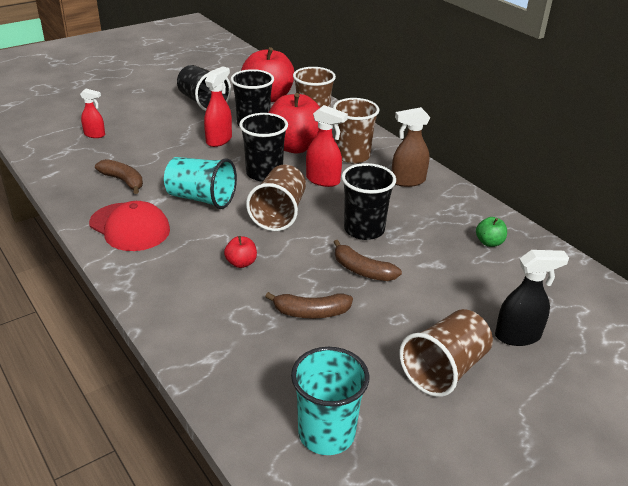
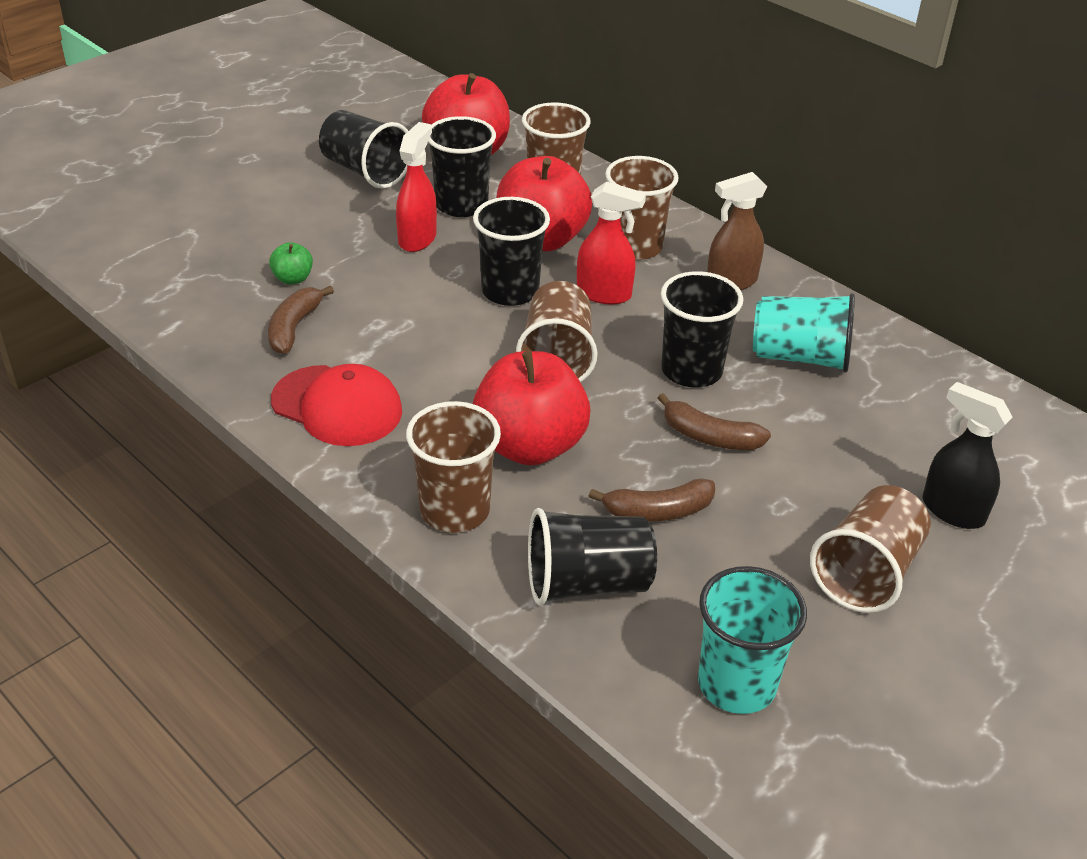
camera: 10 degrees left, 5 degrees up
(95, 135) = (212, 249): red spray bottle -> none
(123, 181) = (294, 328): brown banana -> brown banana turned 105 degrees counterclockwise
(177, 296) = (454, 510): none -> brown cup
(201, 199) = (429, 346): turquoise cup -> turquoise cup (800, 357)
(241, 263) = (529, 446): red apple -> red apple, size x2.35
(246, 352) = (587, 583): none -> black cup
(489, 242) = (876, 371): green apple -> green apple (293, 279)
(518, 336) = (952, 510): black spray bottle -> black spray bottle turned 120 degrees counterclockwise

